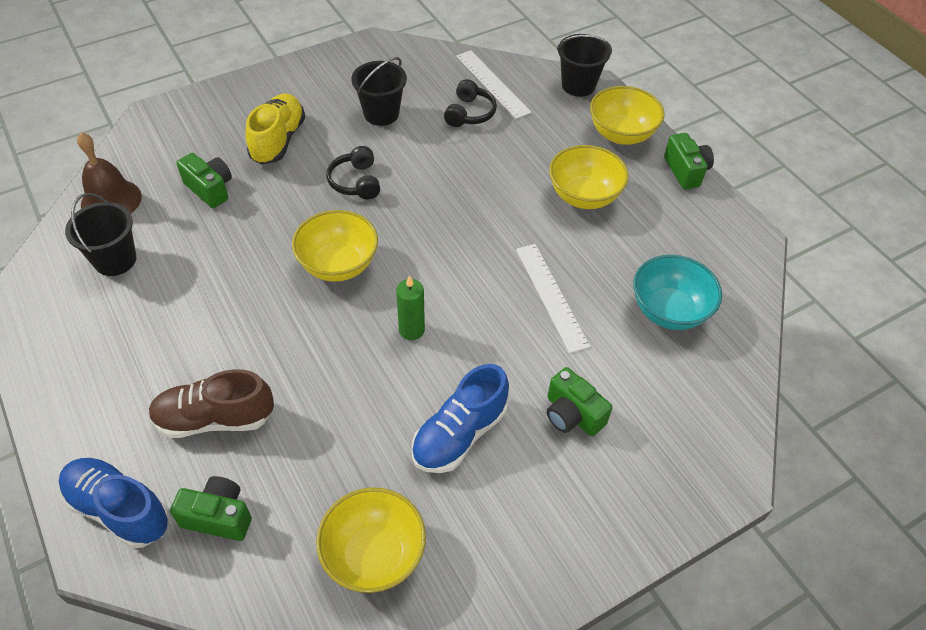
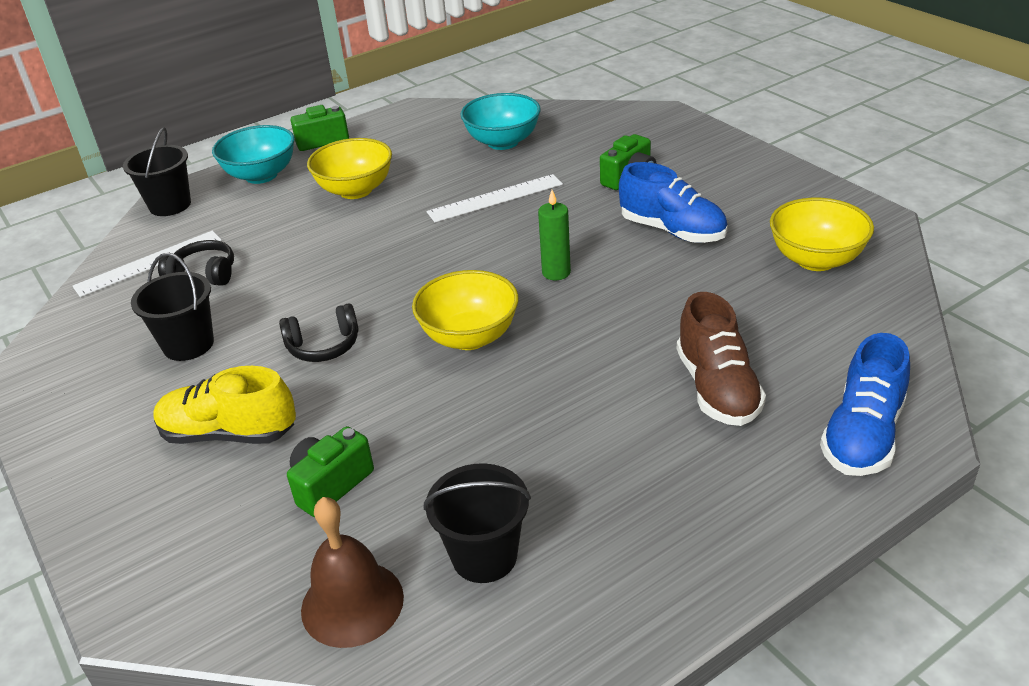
camera: 90 degrees left, 15 degrees down
(218, 516) = (830, 359): green camera -> none
(621, 134) = (261, 175): yellow bowl -> turquoise bowl

